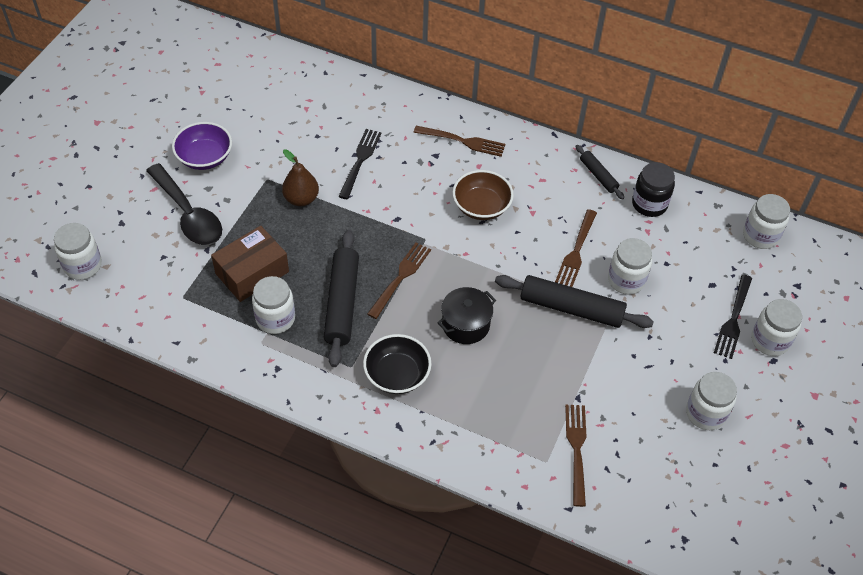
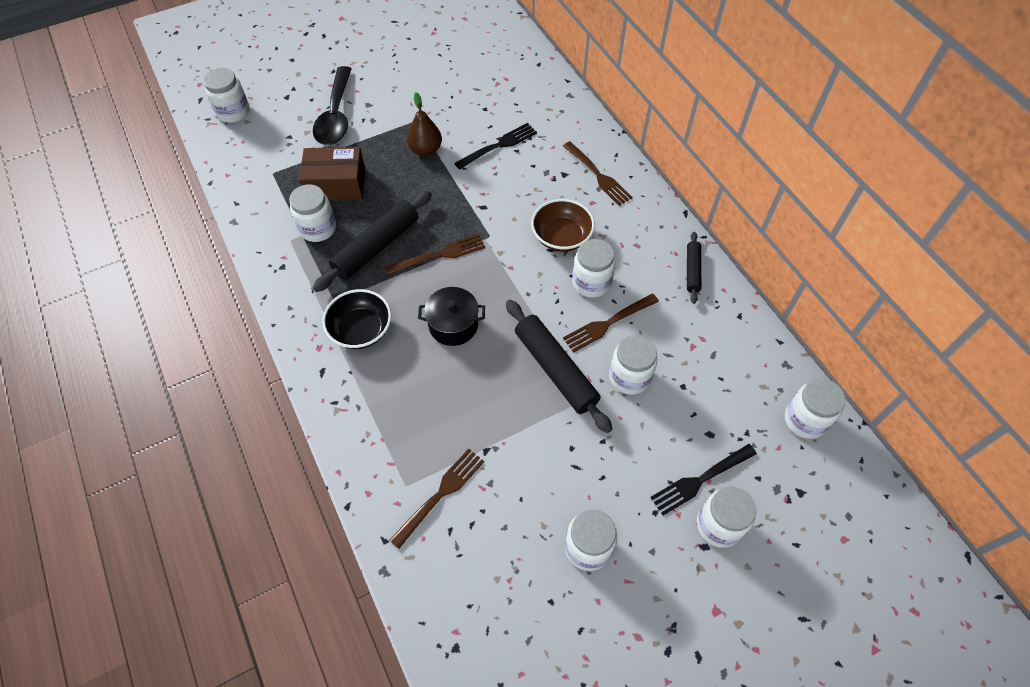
camera: 40 degrees right, 5 degrees up
(205, 157) = (388, 81): purple bowl -> none
(536, 228) = (591, 282): none -> white jar
(649, 204) = (717, 323): black jar -> none

